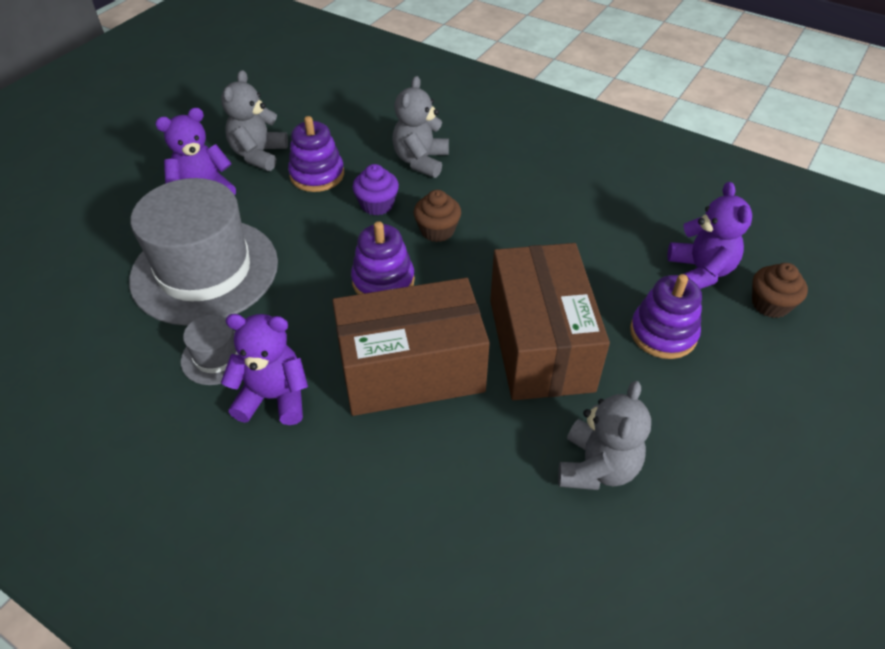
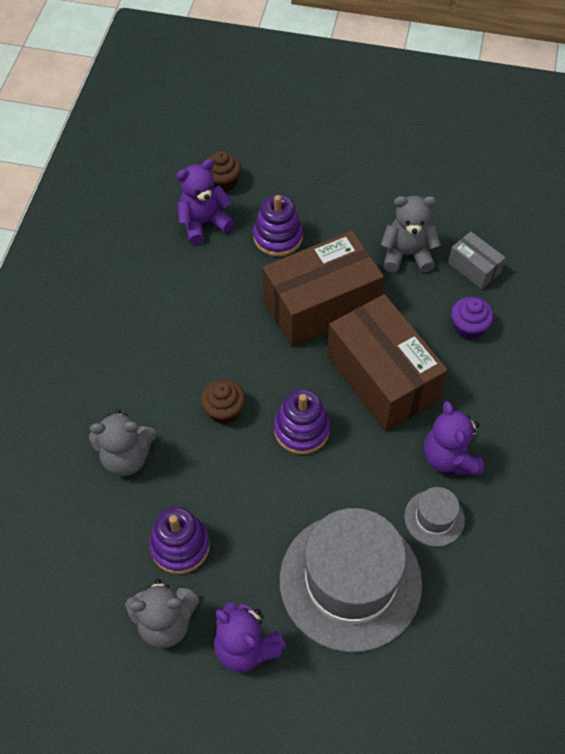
camera: 110 degrees left, 10 degrees up
(377, 205) = (206, 472): purple cupcake -> purple cupcake (468, 327)
(547, 549) = (474, 268): none -> grey box

